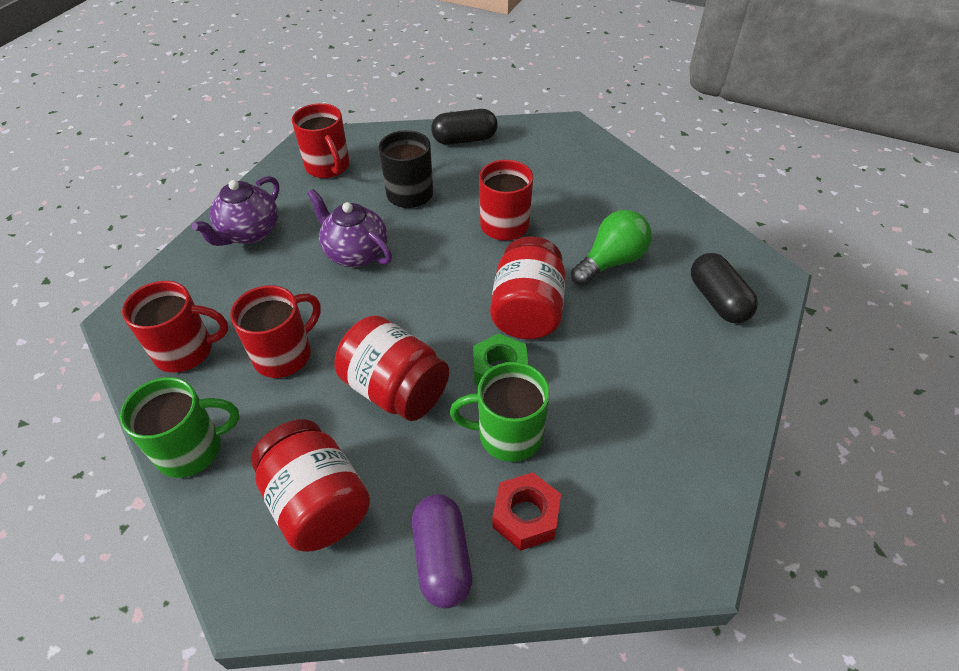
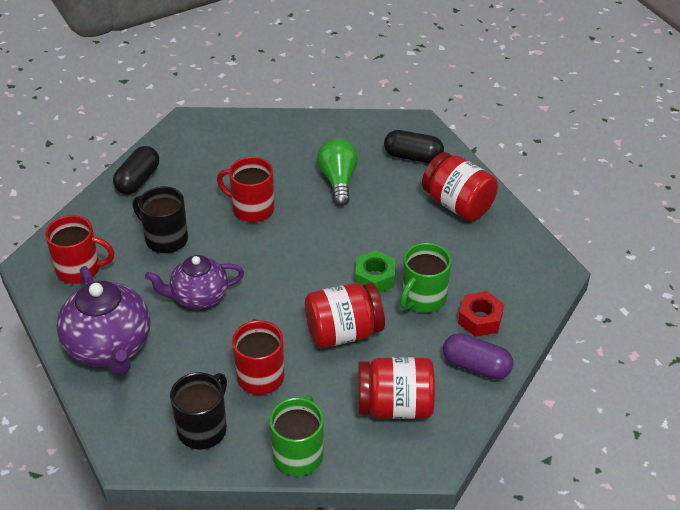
camera: 55 degrees left, 5 degrees down
(186, 351) = (203, 428): red mug -> black mug
(249, 233) = (109, 347): purple teapot -> purple teapot, size x1.51
(527, 311) = (340, 240): red jar -> red jar (458, 204)

